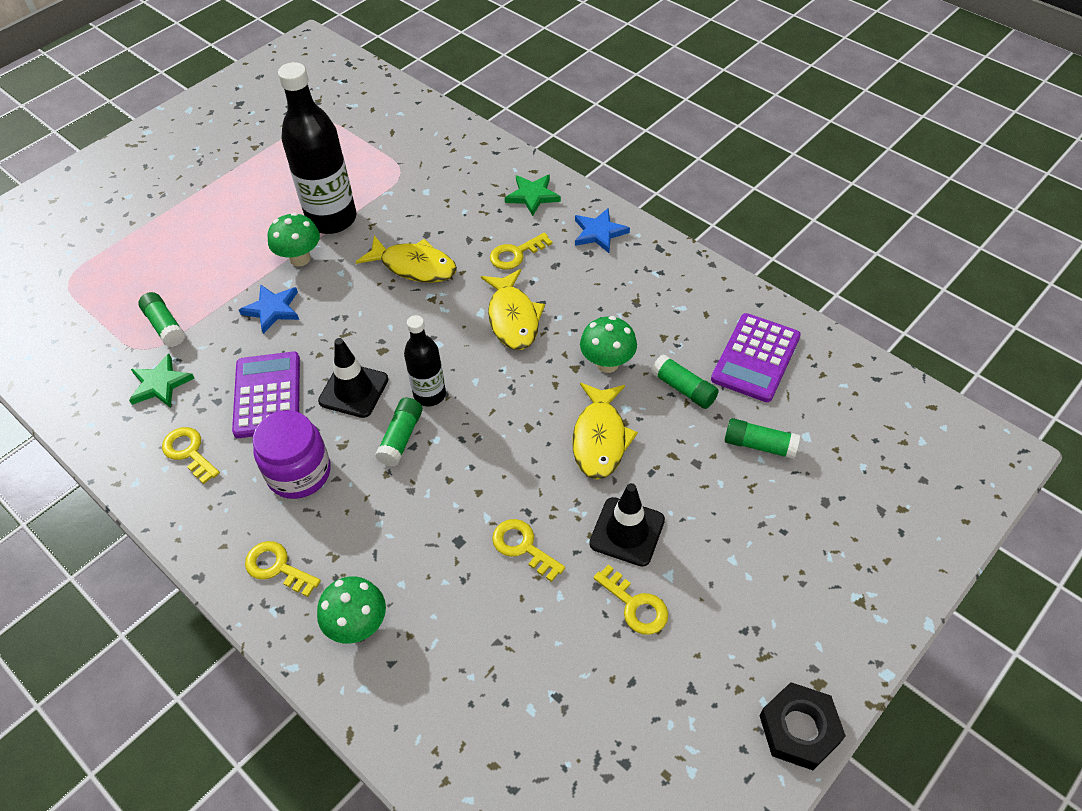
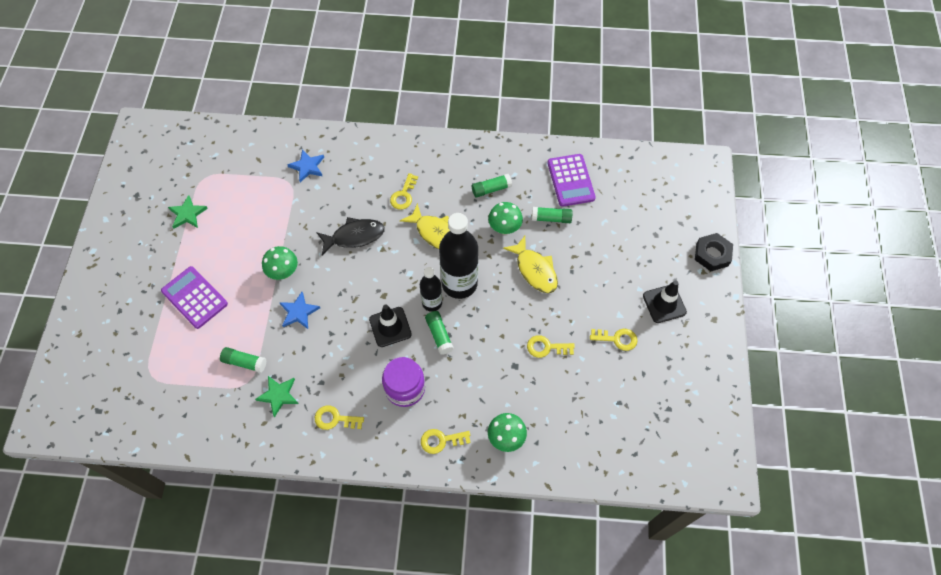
camera: 40 degrees left, 10 degrees up
(267, 395) = (346, 360): purple calculator -> purple calculator (194, 297)
(332, 219) = (278, 237): black bottle -> black bottle (459, 283)
(414, 266) = (354, 236): yellow fish -> black fish
(532, 196) = (380, 154): green star -> green star (187, 214)
(599, 232) = (436, 155): blue star -> blue star (307, 167)
(627, 532) = (585, 307): black traffic cone -> black traffic cone (664, 304)
(759, 445) = (607, 225): green glue stick -> green glue stick (491, 189)
(799, 729) = (721, 344): black nut -> black nut (712, 254)

